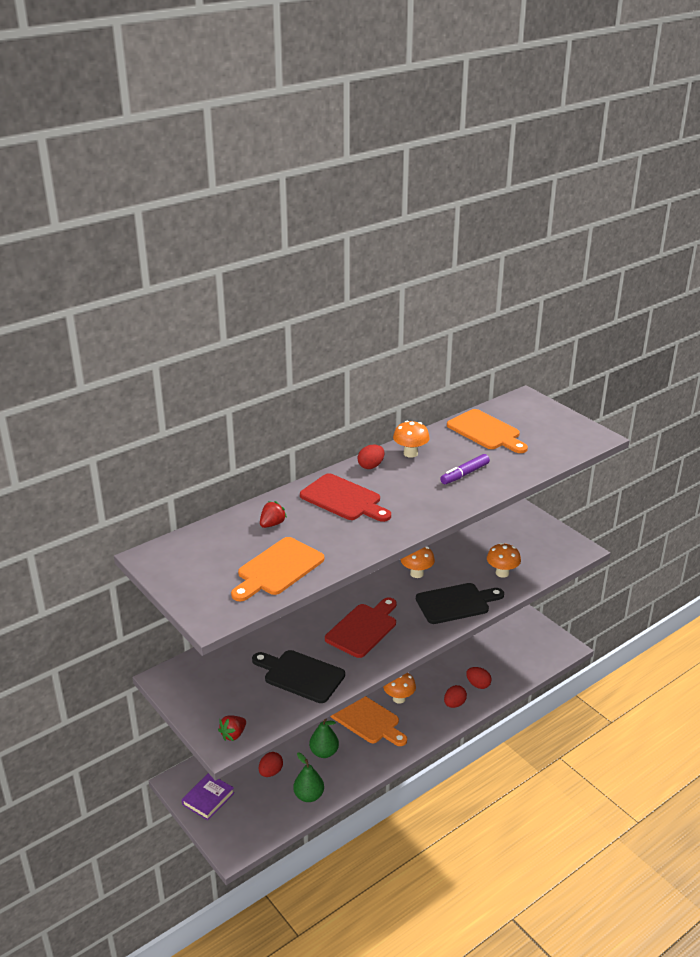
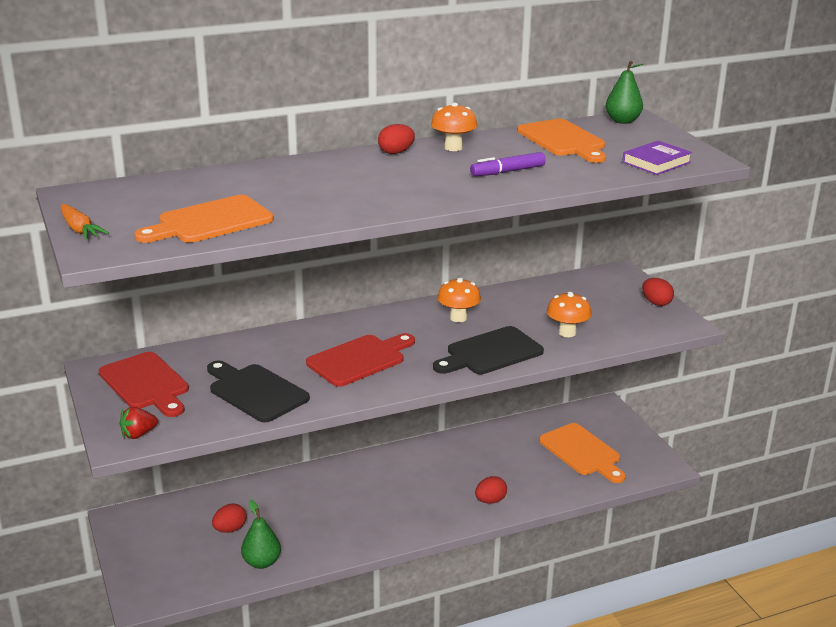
camera: 15 degrees right, 5 degrees down
(183, 596) = (80, 230): none -> orange carrot
(208, 799) = (143, 542): purple book -> purple book (656, 162)
(272, 524) = (237, 185): red strawberry -> none
(324, 752) = (304, 521): green pear -> green pear (622, 121)
(344, 499) = (340, 175): red cutting board -> red cutting board (146, 384)
(367, 720) = (374, 497): orange cutting board -> orange cutting board (582, 452)
(399, 698) = (424, 483): orange mushroom -> none
(456, 603) = (490, 353): black cutting board -> black cutting board turned 150 degrees clockwise
(478, 684) = (530, 486): red egg -> red egg (656, 303)

